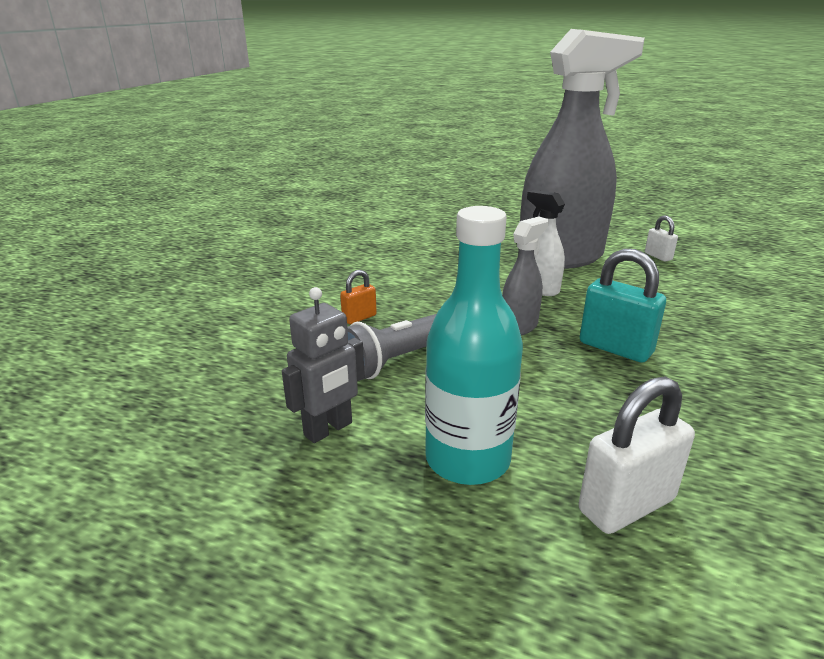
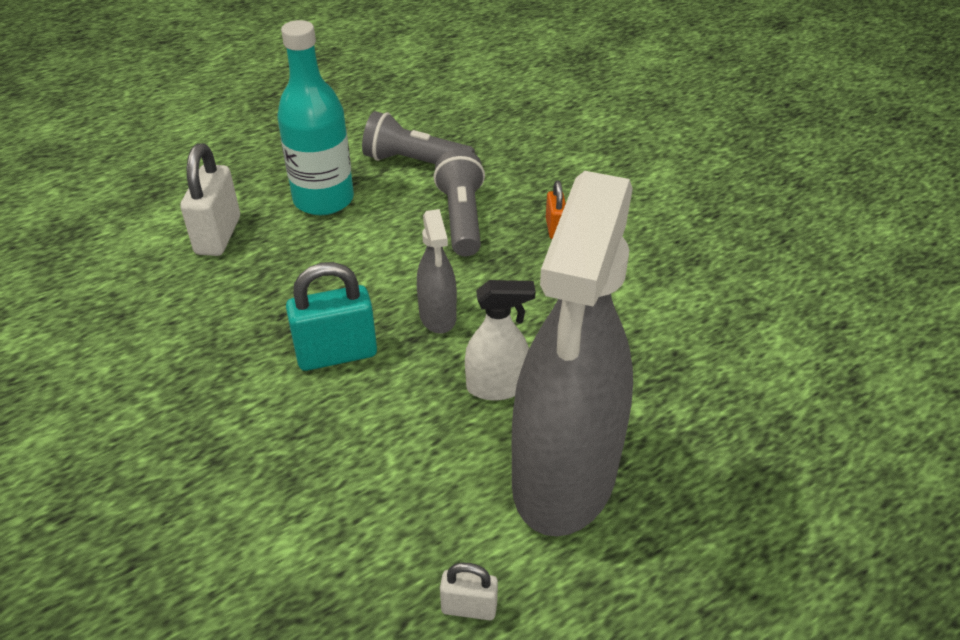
camera: 125 degrees right, 15 degrees up
(328, 429) = (414, 162): grey robot -> grey flashlight

